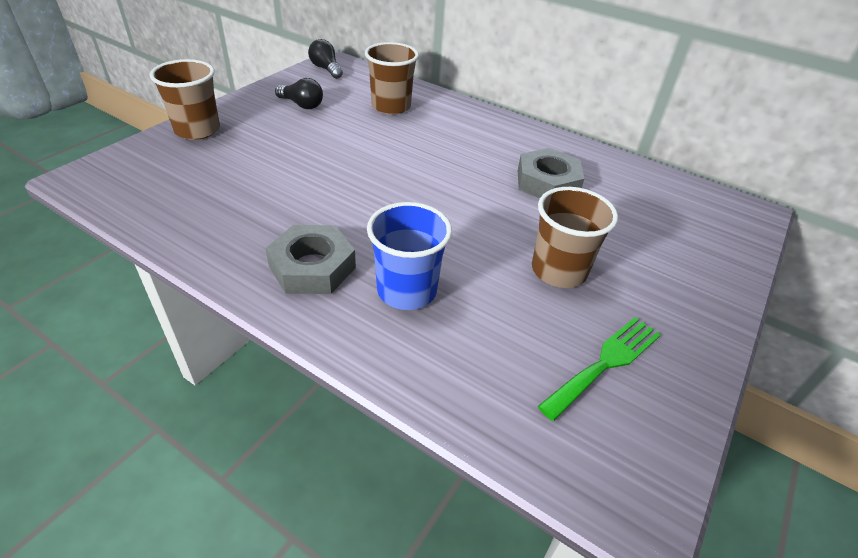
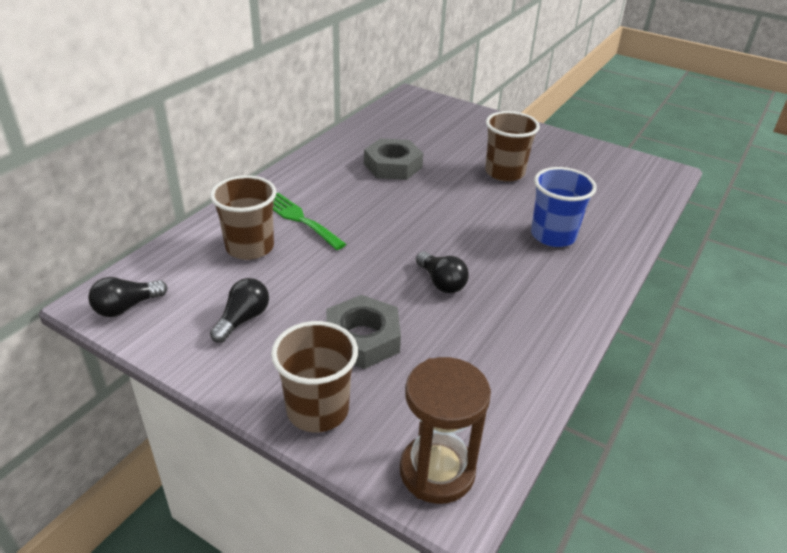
camera: 90 degrees left, 5 degrees down
(112, 172) = (437, 471): none -> brown hourglass
(312, 267) = (546, 283): grey nut -> grey nut (362, 339)
(327, 195) = (441, 282): none -> black light bulb
(605, 363) = (580, 167): green fork -> green fork (299, 219)

